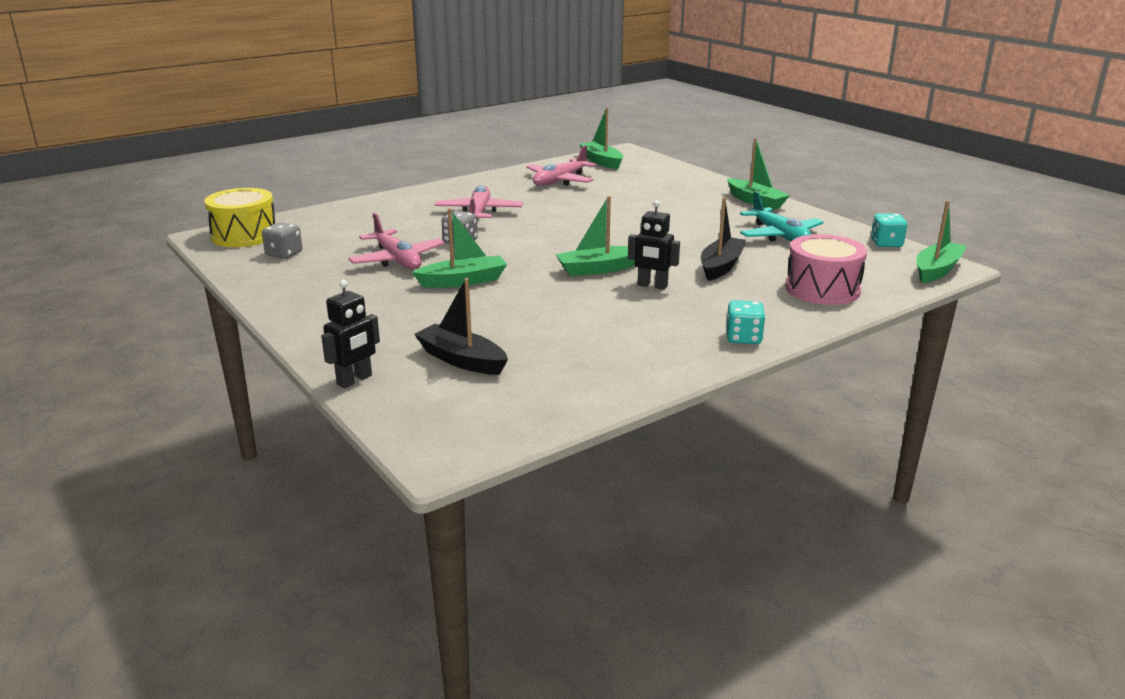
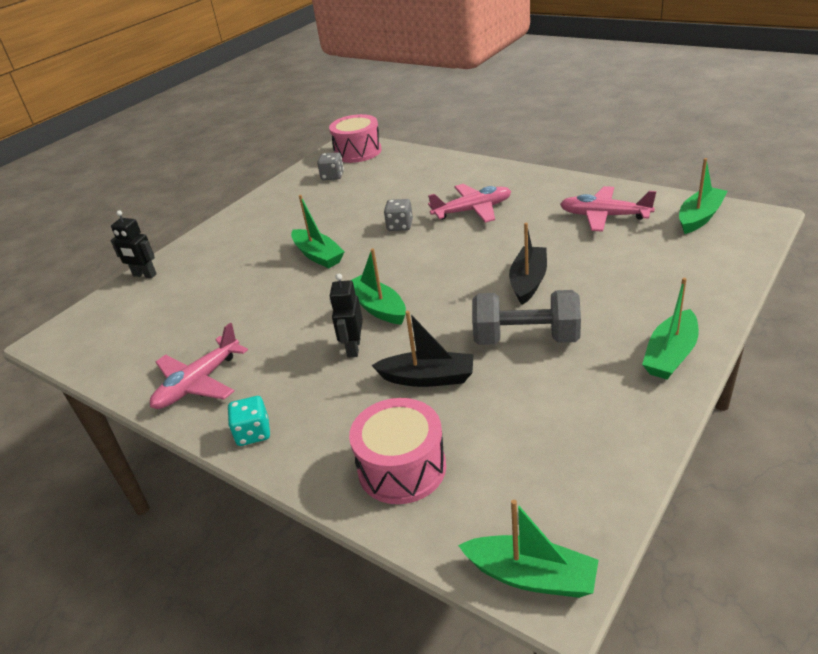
camera: 75 degrees right, 10 degrees up
(244, 235) = (358, 152): yellow drum -> pink drum
(397, 260) = (345, 216): pink plane -> pink plane (198, 383)
(461, 360) = (179, 302): black boat -> black boat (528, 281)
(700, 231) = (526, 339): none -> grey dumbbell
(780, 236) = (556, 401): turquoise plane -> none
(886, 243) = (604, 506): turquoise dice -> none

